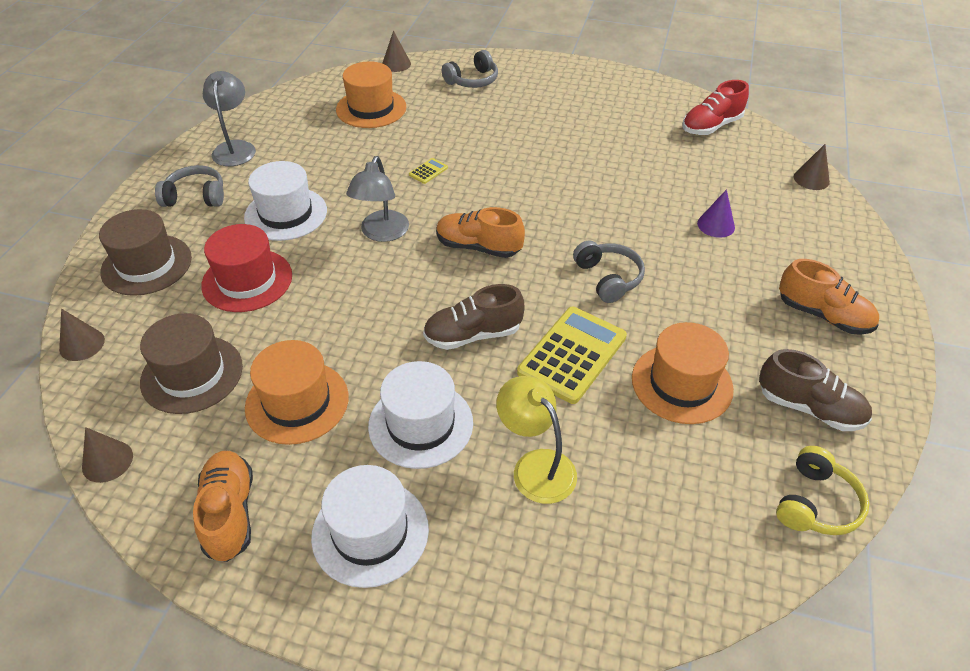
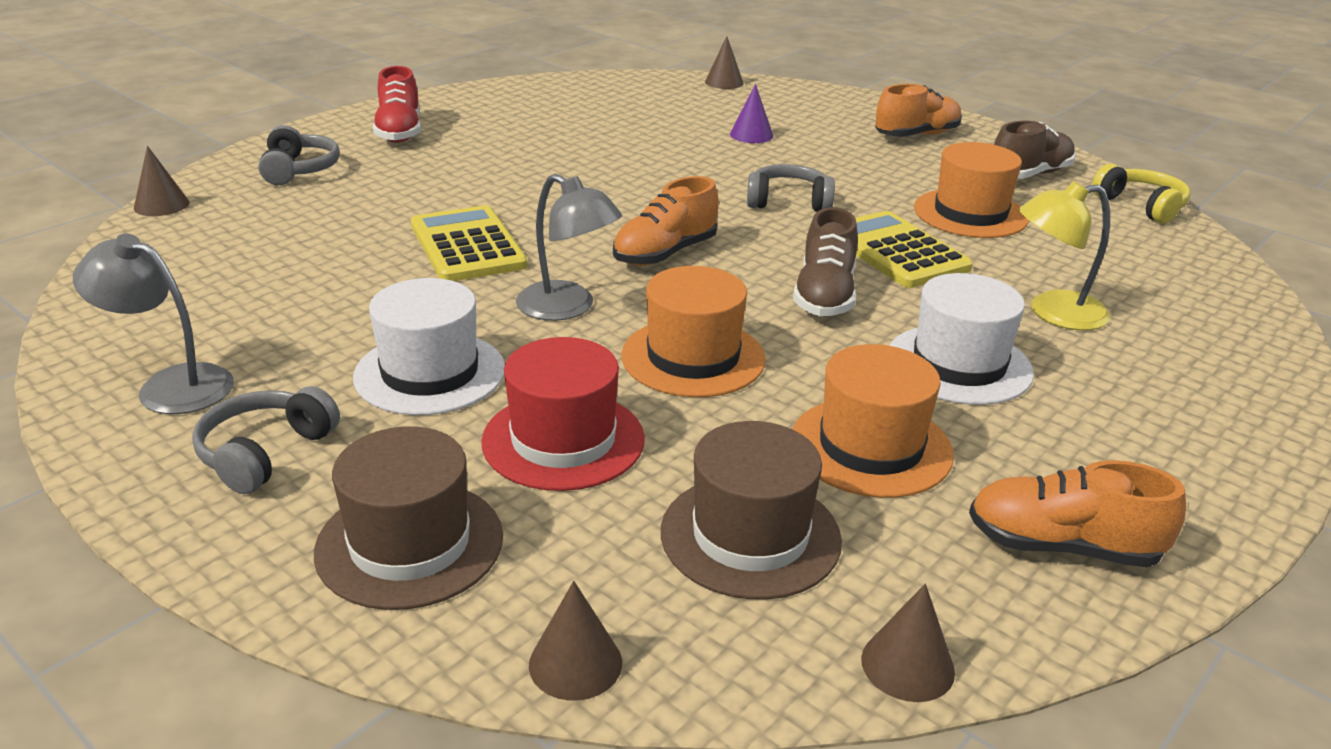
camera: 65 degrees left, 15 degrees down
(370, 532) = (1123, 438): white hat -> none
(371, 108) = (249, 248): orange hat -> orange hat (693, 357)
(428, 171) = (467, 246): yellow calculator -> yellow calculator, size x2.41
(711, 126) = (588, 91): red shoe -> red shoe (399, 132)

